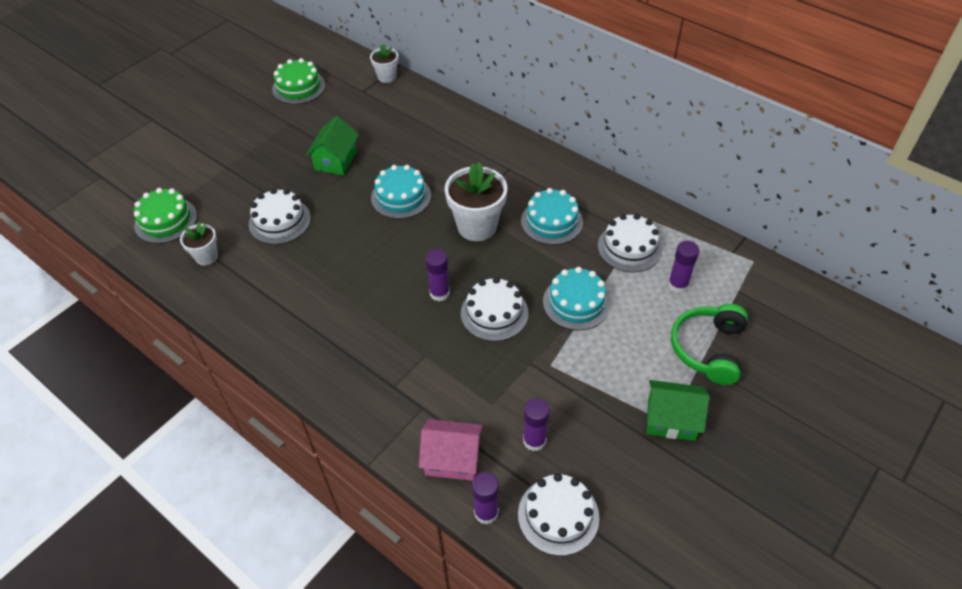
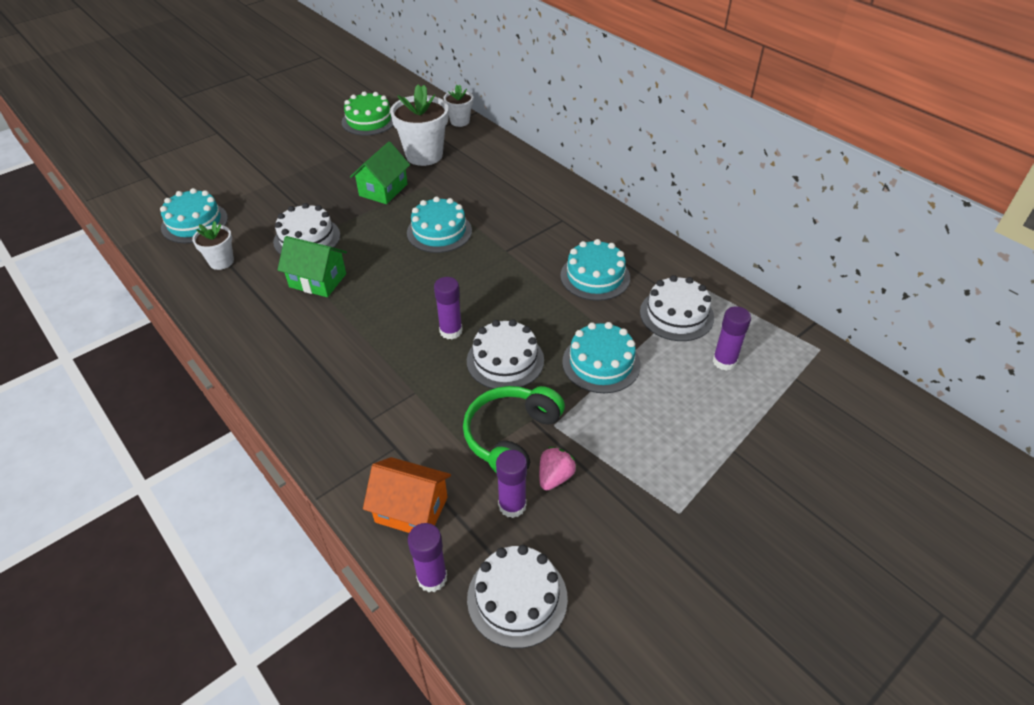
camera: 10 degrees right, 5 degrees down
(165, 220) = (194, 223): green cake -> turquoise cake
(452, 459) = (411, 509): pink house -> orange house
(477, 226) = (511, 270): white flower pot -> white flower pot (424, 155)
(563, 410) = (555, 477): none -> pink strawberry
(671, 419) = (682, 509): green house -> green house (318, 280)
(708, 349) = (746, 437): green headphones -> green headphones (512, 437)

